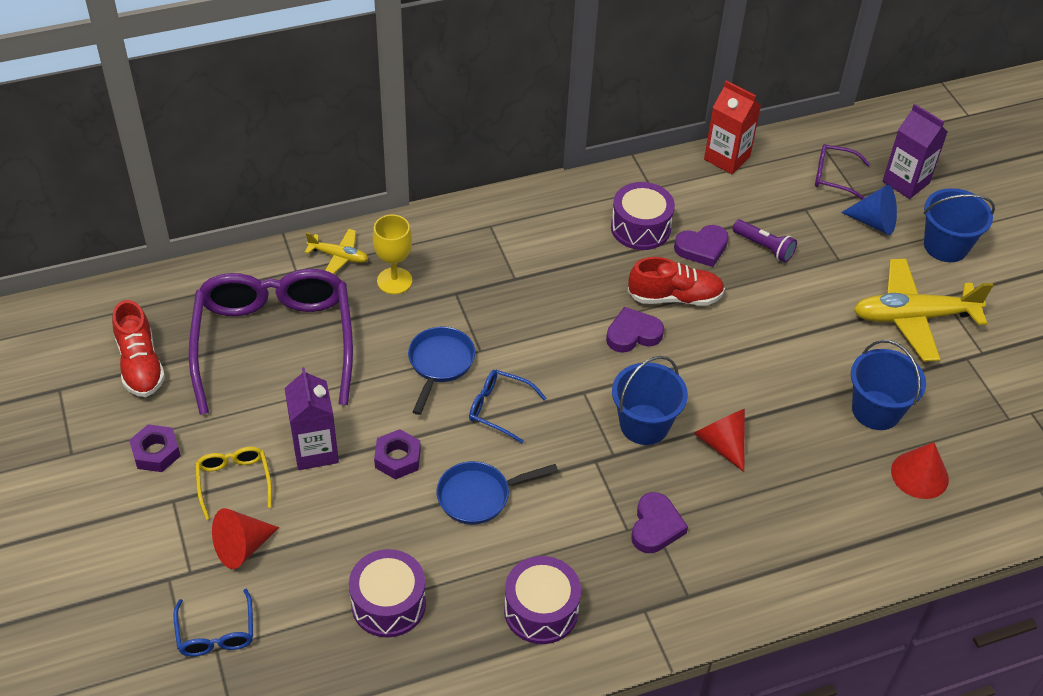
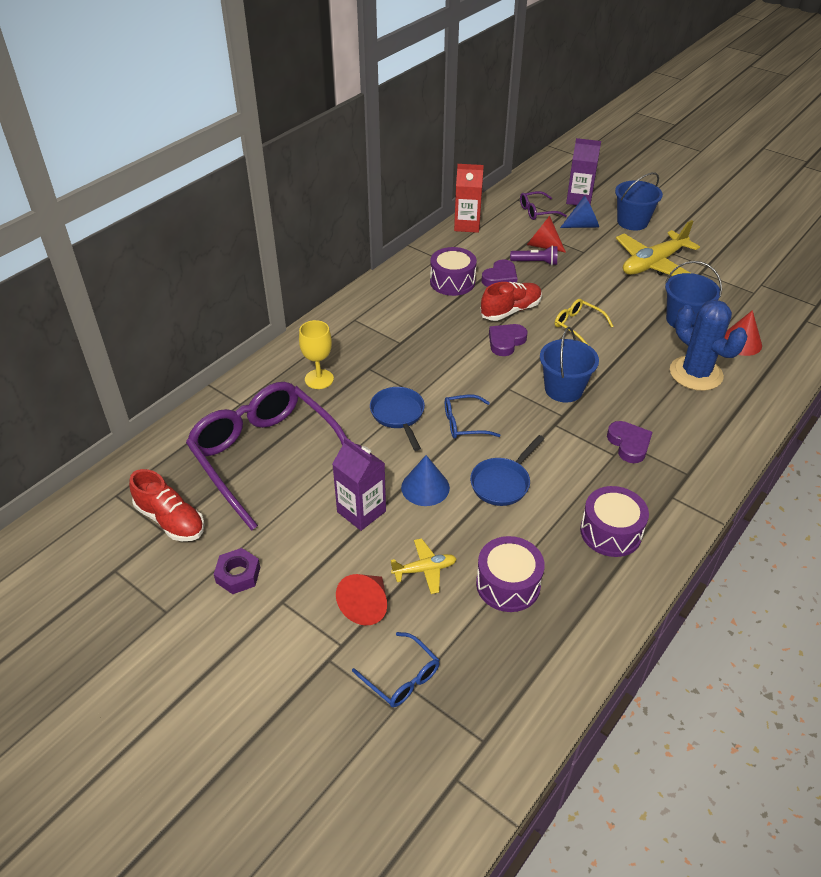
camera: 30 degrees left, 5 degrees down
(234, 481) = (318, 563): yellow glasses -> yellow glasses (577, 325)
(339, 256) = (264, 381): yellow plane -> yellow plane (424, 570)
(398, 458) = (425, 487): purple nut -> blue cone
(721, 443) = (618, 378): red cone -> red cone (542, 245)
(820, 485) = (696, 373): none -> blue cactus

